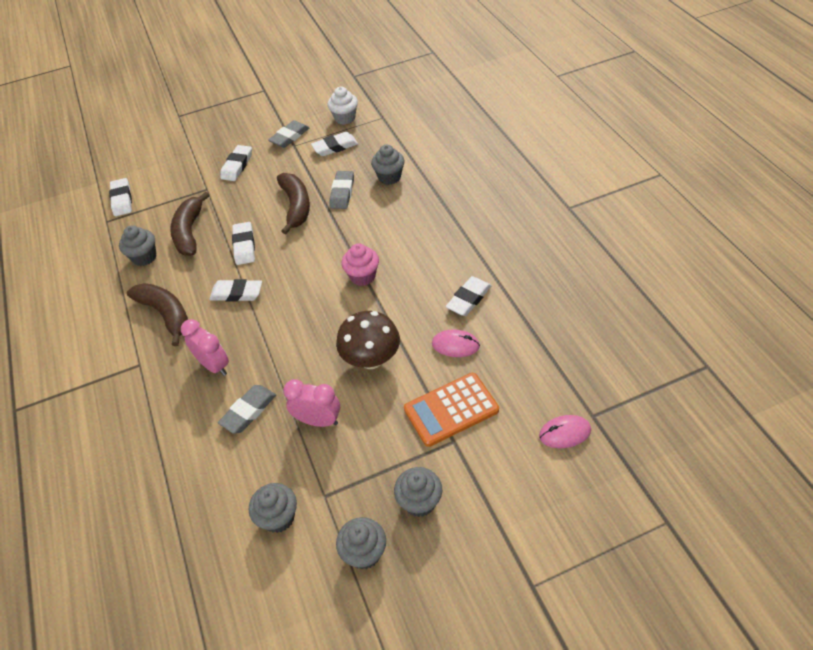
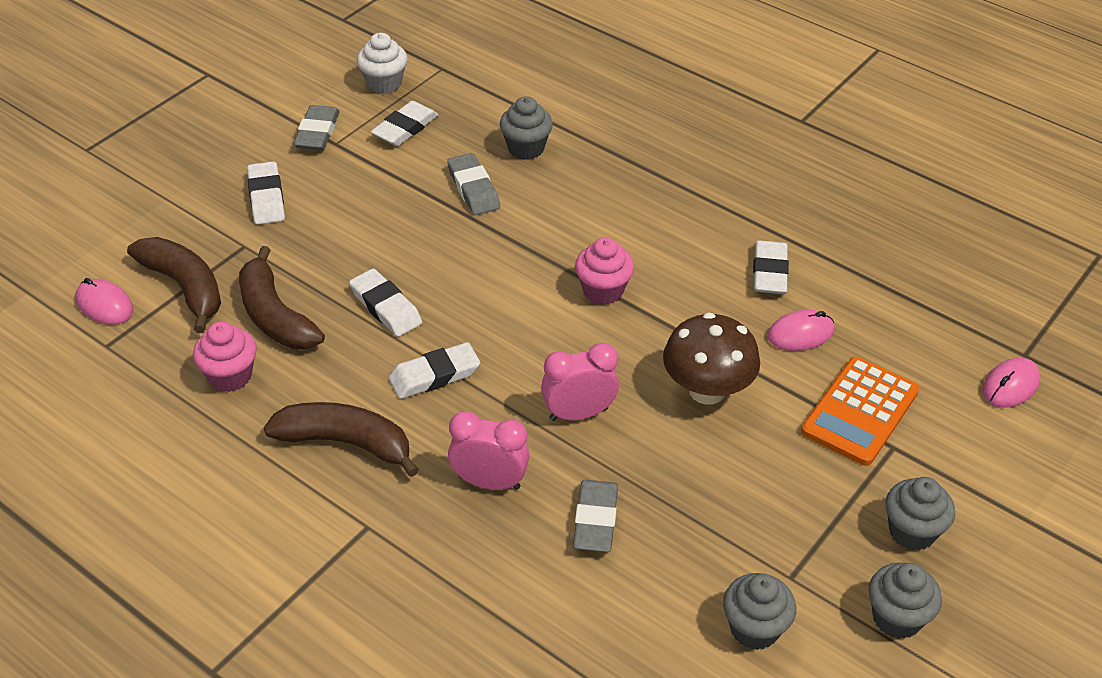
camera: 35 degrees left, 5 degrees down
(122, 200) = (104, 305): white eraser -> pink mouse
(144, 257) = (230, 376): grey cupcake -> pink cupcake
(296, 206) = (418, 228): brown banana -> brown banana (185, 287)
(318, 420) = (702, 492): pink clock -> pink clock (578, 414)

